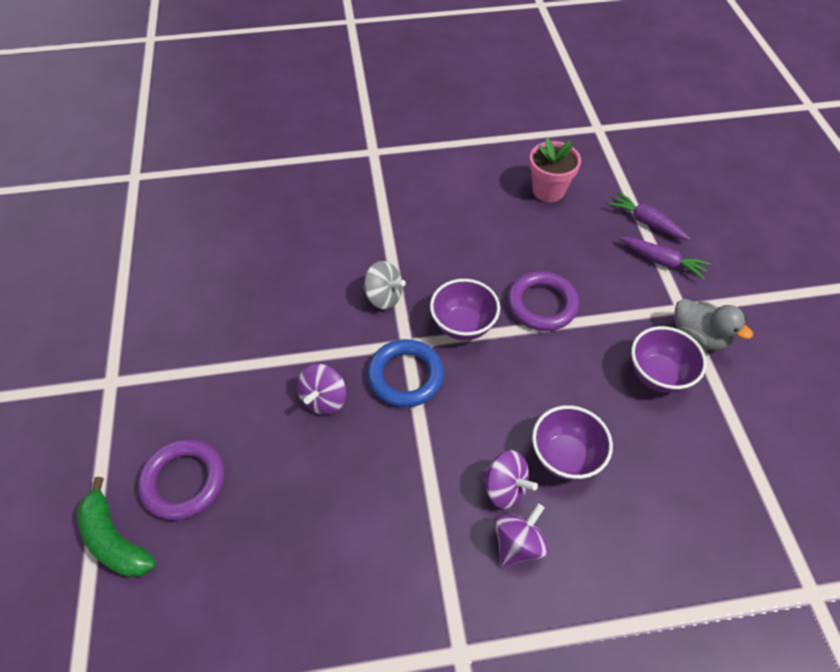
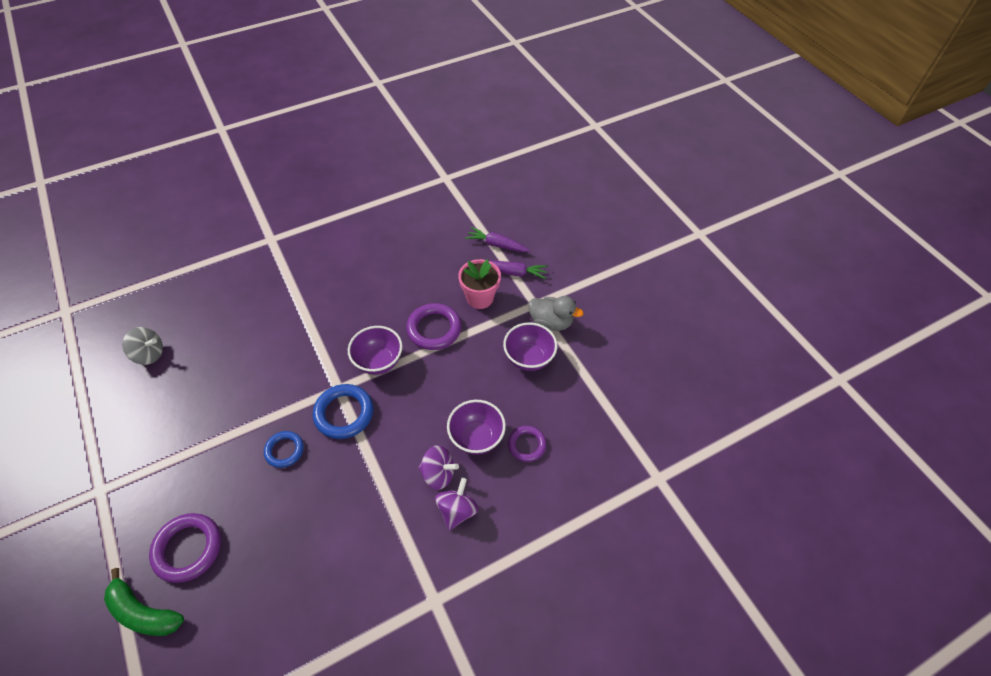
camera: 20 degrees left, 0 degrees up
(324, 399) = (284, 450): purple spinning top -> blue ring
(384, 297) = (311, 356): grey spinning top -> grey spinning top (149, 354)
(548, 190) = (419, 238): pink flower pot -> pink flower pot (480, 298)
(631, 487) = (526, 445): none -> purple ring

